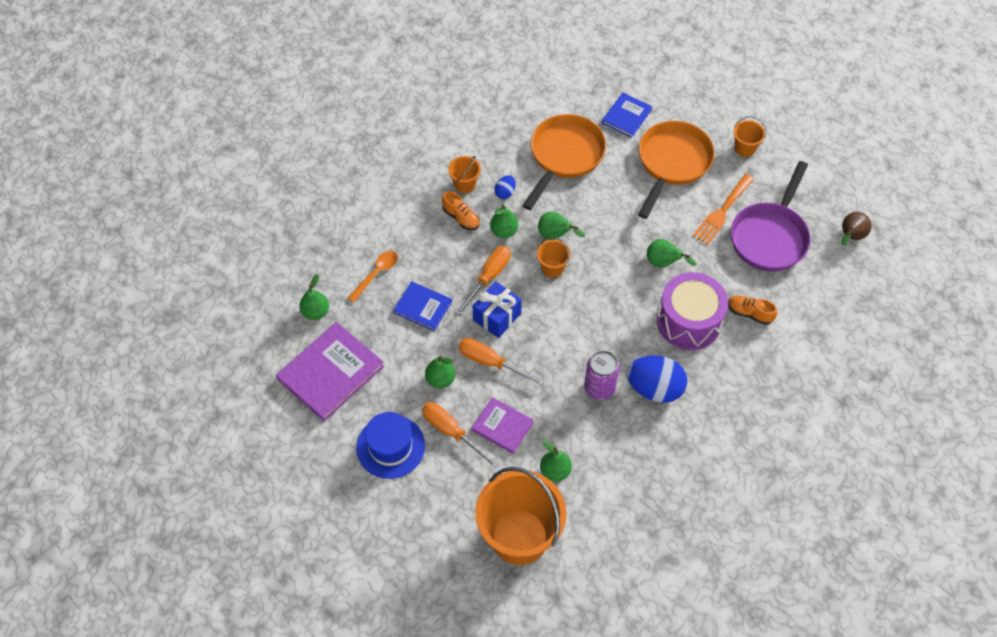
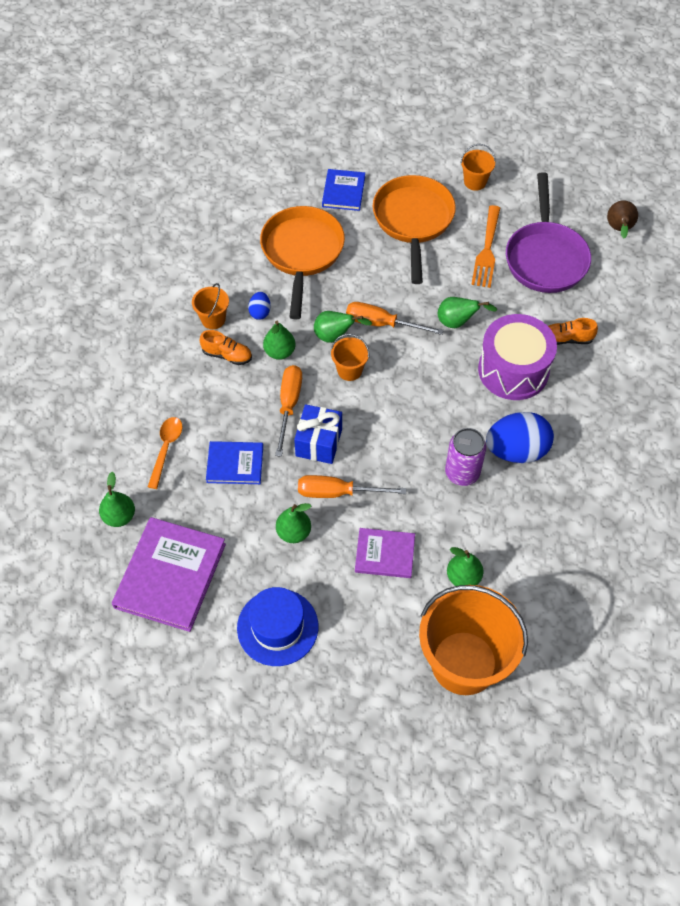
camera: 25 degrees left, 0 degrees up
(451, 432) = (335, 583): orange screwdriver -> orange screwdriver (381, 324)

